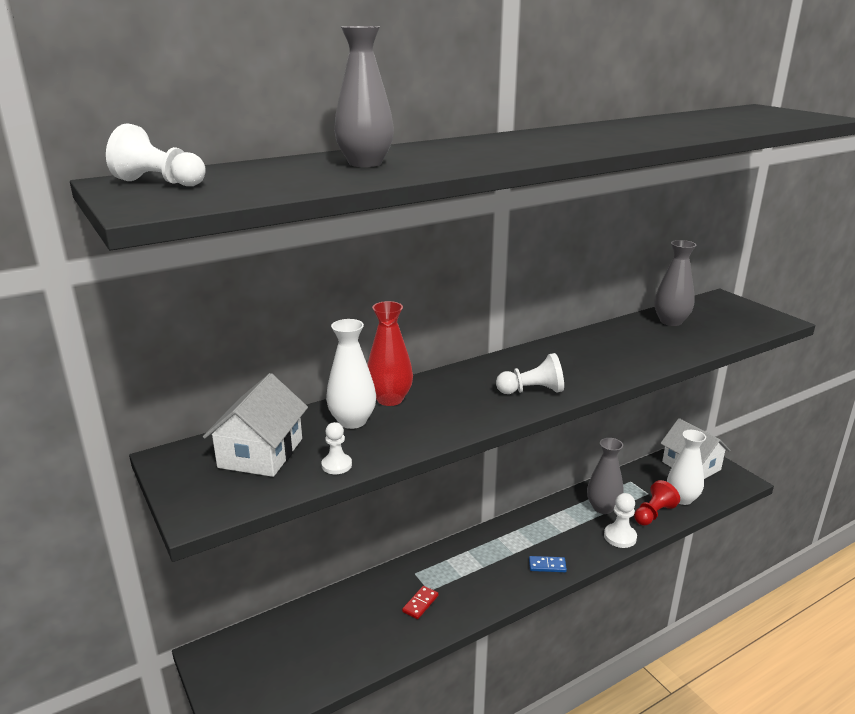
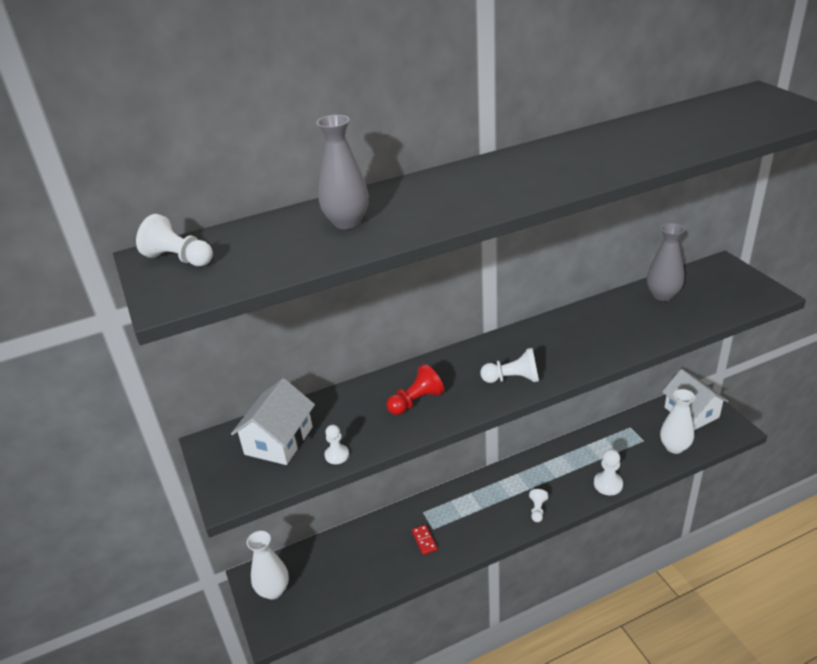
camera: 10 degrees right, 10 degrees up
(352, 421) = (355, 409): white vase -> white vase (273, 590)
(390, 399) = (389, 386): red vase -> none
(420, 603) = (424, 540): red domino -> red domino turned 60 degrees counterclockwise
(547, 565) = (537, 510): blue domino -> white pawn
(603, 507) = (598, 454): grey vase -> none
(653, 514) = (644, 462): red pawn -> red pawn (416, 401)

